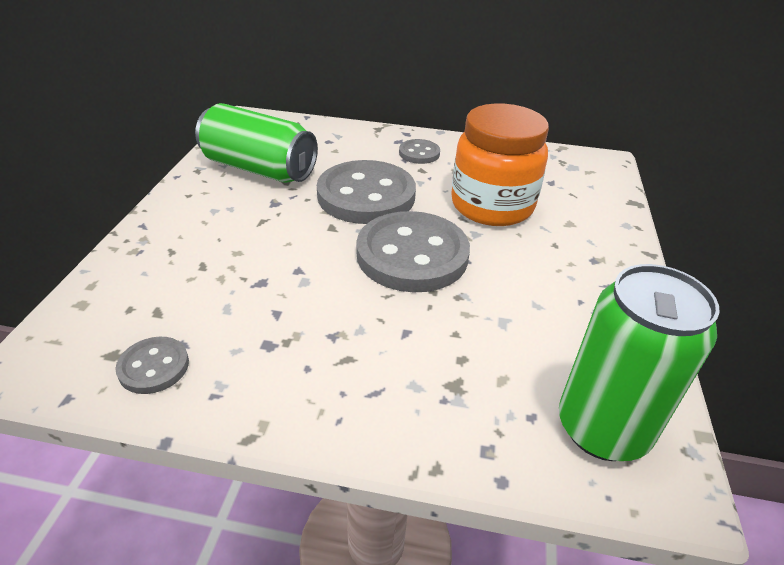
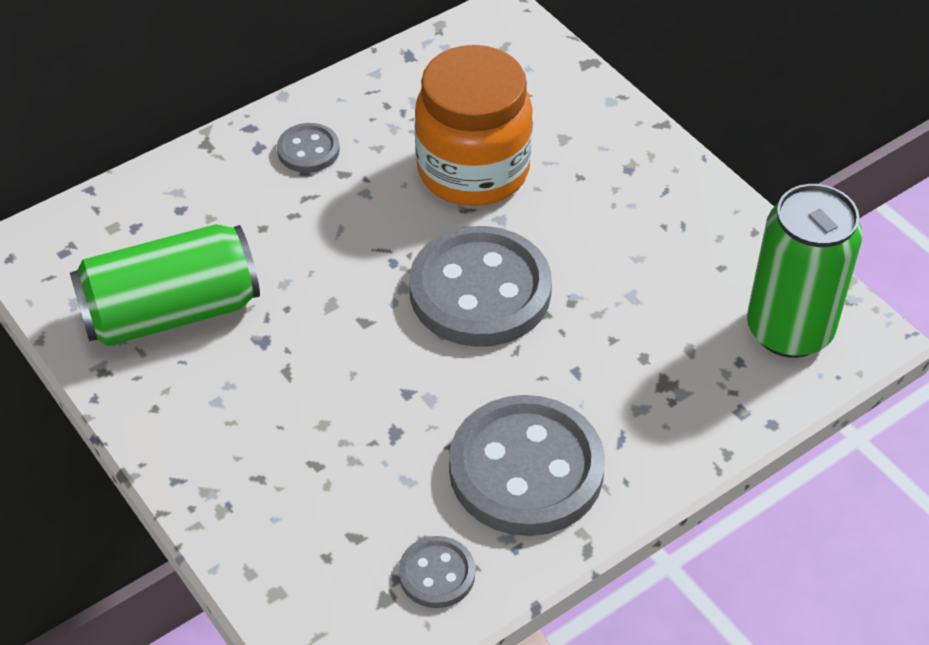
camera: 45 degrees left, 10 degrees up
(366, 196) = (340, 255): grey button -> grey button (526, 469)

